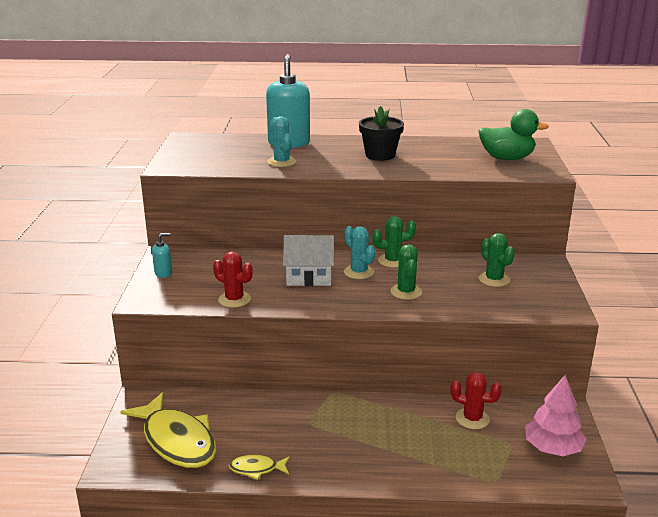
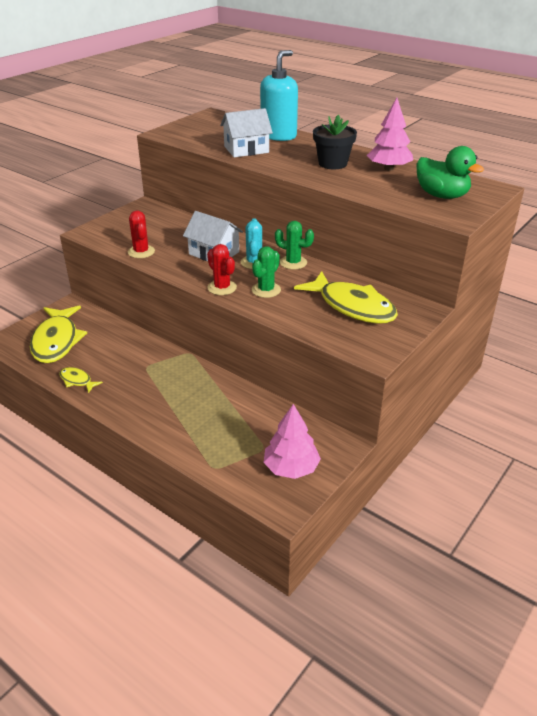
camera: 35 degrees right, 10 degrees up
(163, 273) = (125, 218): turquoise soap dispenser -> none
(281, 162) = (246, 149): turquoise cactus -> white house
(431, 148) = (388, 168): none -> pink tree
(472, 419) = (260, 416): red cactus -> red cactus (222, 287)
(494, 279) = (352, 306): green cactus -> yellow fish

